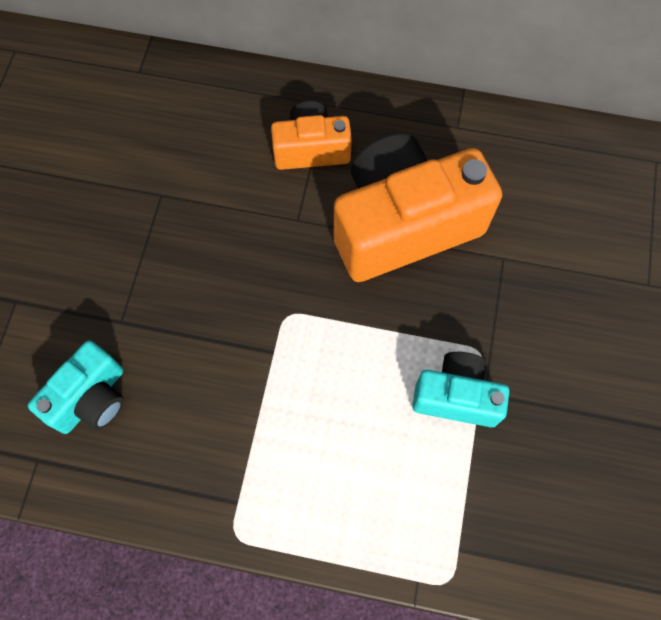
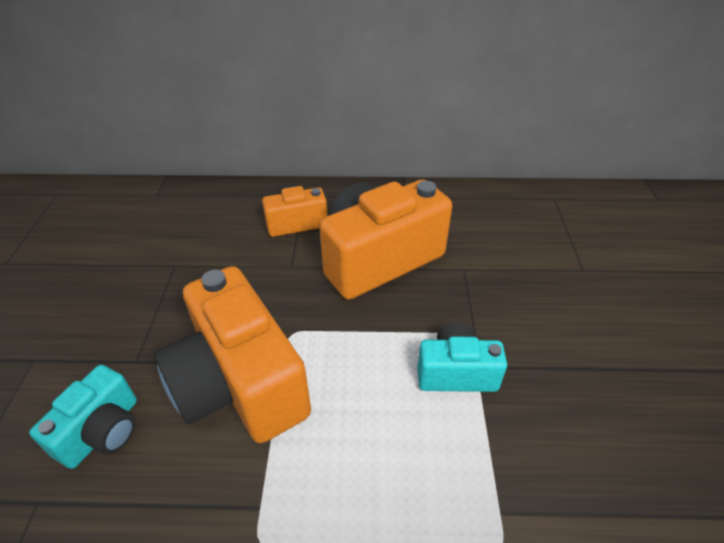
camera: 10 degrees left, 25 degrees down
(227, 368) = (240, 383): none -> orange camera

